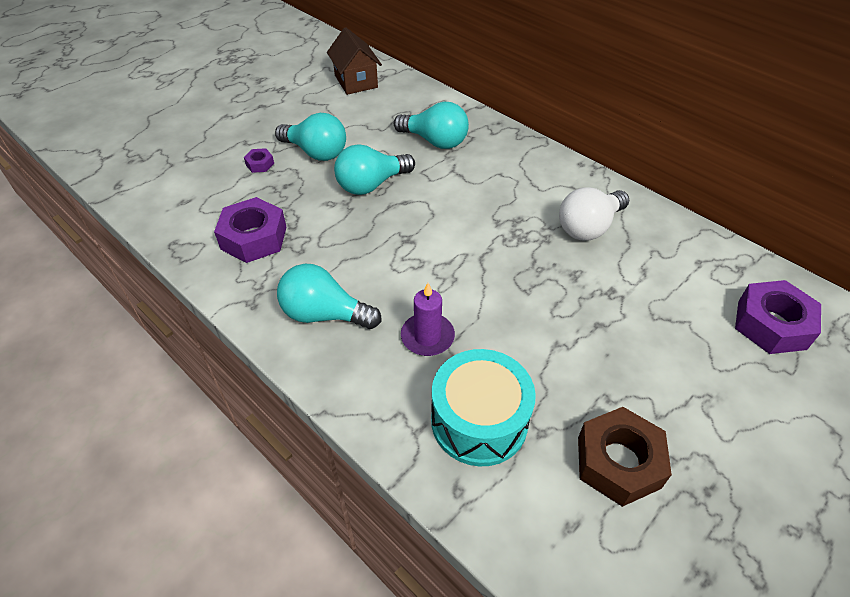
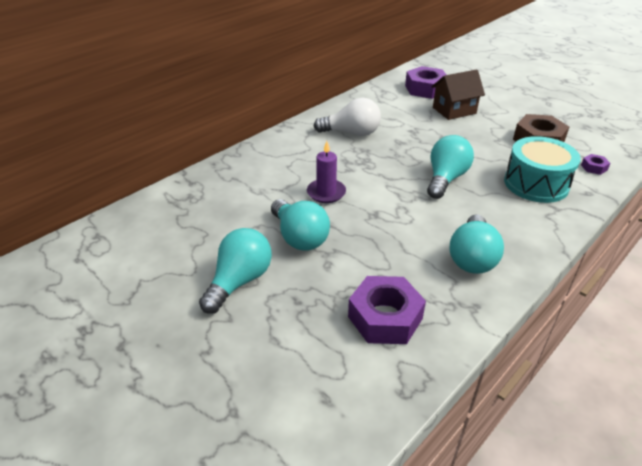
camera: 90 degrees left, 10 degrees down
(260, 164) = (256, 329): purple nut -> purple nut (594, 167)
(356, 81) = (99, 257): brown house -> brown house (454, 110)
(427, 337) = (476, 204): purple candle -> purple candle (326, 193)
(435, 141) = (235, 199): turquoise light bulb -> turquoise light bulb (445, 179)
(589, 227) = (351, 133): white light bulb -> white light bulb turned 45 degrees counterclockwise

